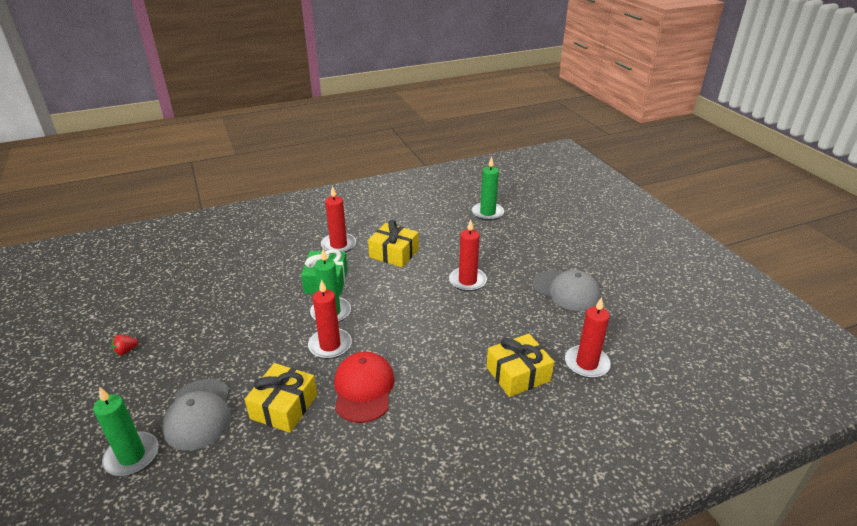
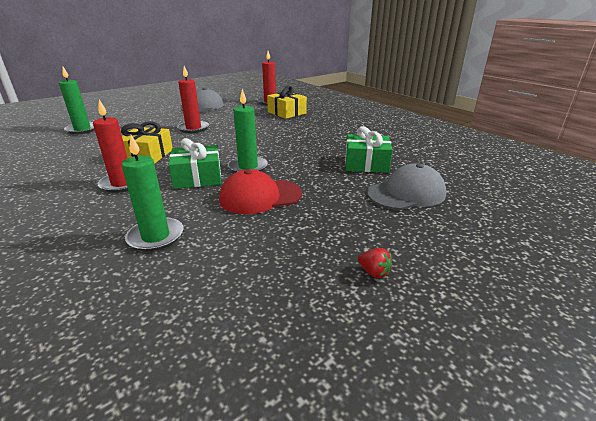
camera: 105 degrees left, 5 degrees down
(132, 456) = (475, 209): green candle -> green candle (156, 236)
(284, 406) = (366, 164): yellow gift -> green gift
(330, 345) = (291, 160): red candle -> none
(363, 389) = (328, 144): red cap -> red cap (260, 197)

